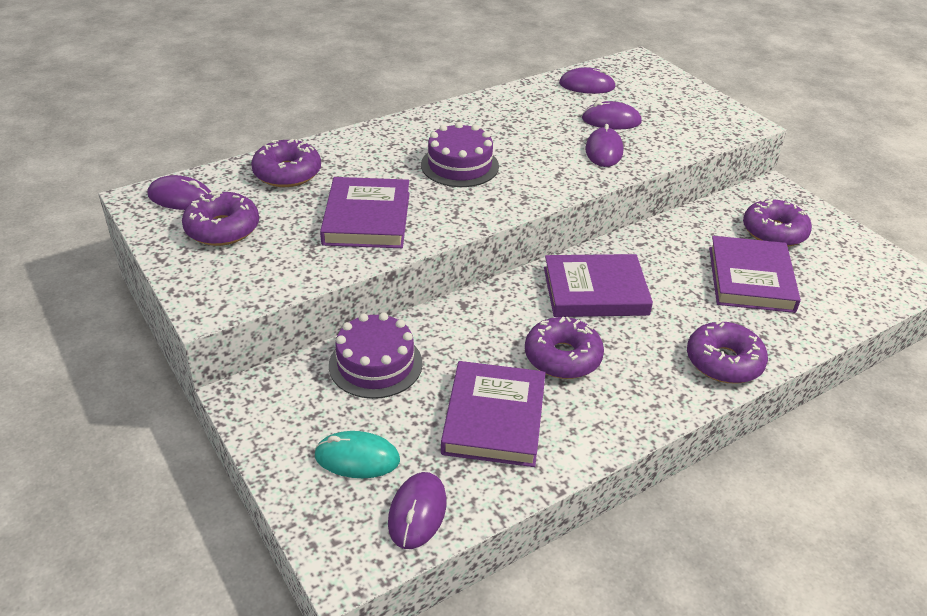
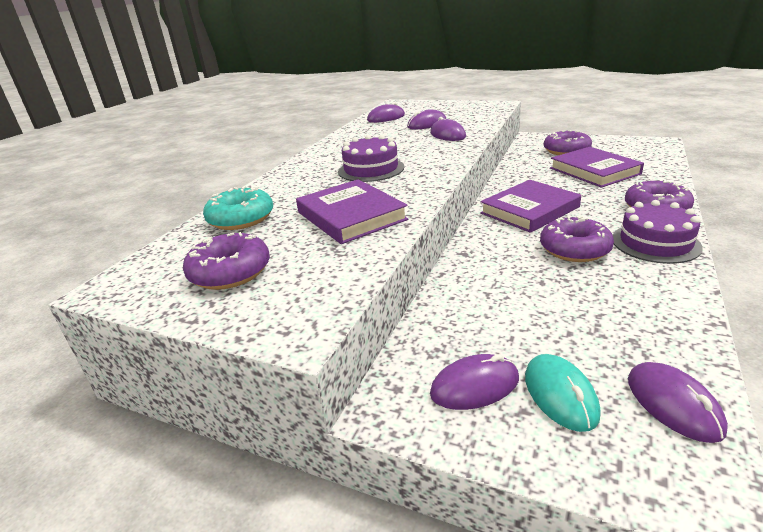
camera: 30 degrees left, 10 degrees down
(181, 197) = (155, 270): purple mouse -> purple mouse (474, 386)
(287, 173) = (241, 219): purple donut -> turquoise donut
(357, 458) = (560, 394): turquoise mouse -> turquoise mouse turned 75 degrees counterclockwise
(375, 364) = (463, 319): purple cake -> purple cake (655, 243)
(494, 418) = (601, 305): purple book -> none

